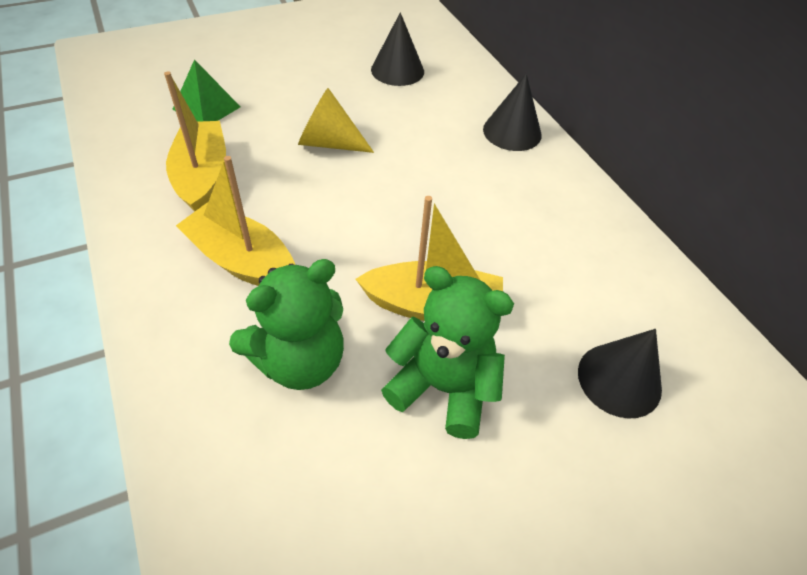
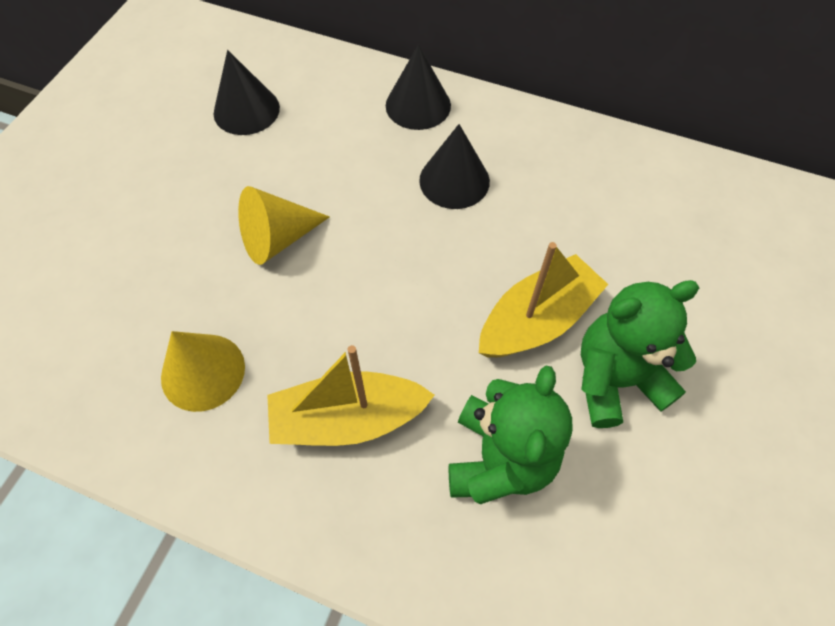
camera: 40 degrees left, 10 degrees up
(202, 176) = (203, 372): yellow boat -> yellow cone
(206, 108) = (106, 296): green pyramid -> none
(619, 379) = (707, 267): black cone -> black cone (454, 180)

